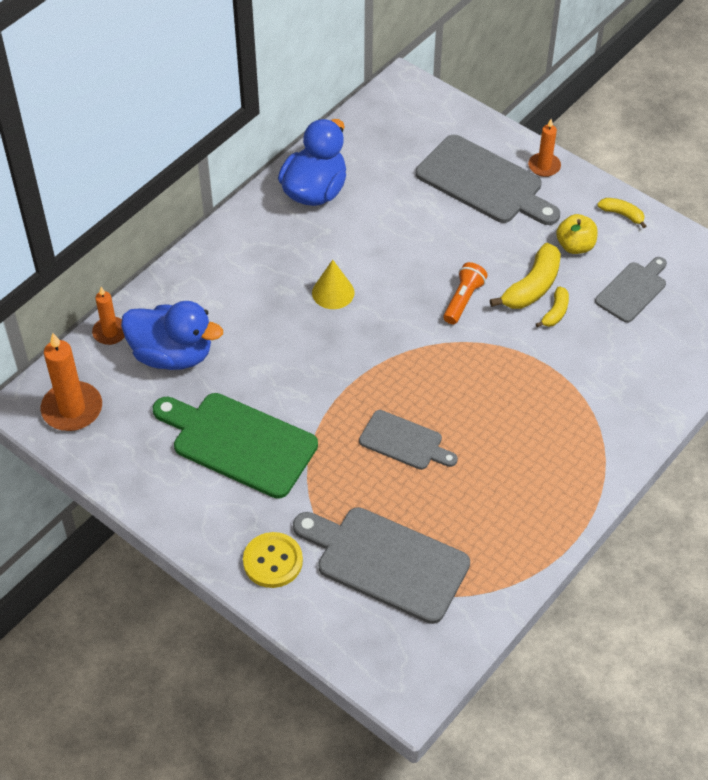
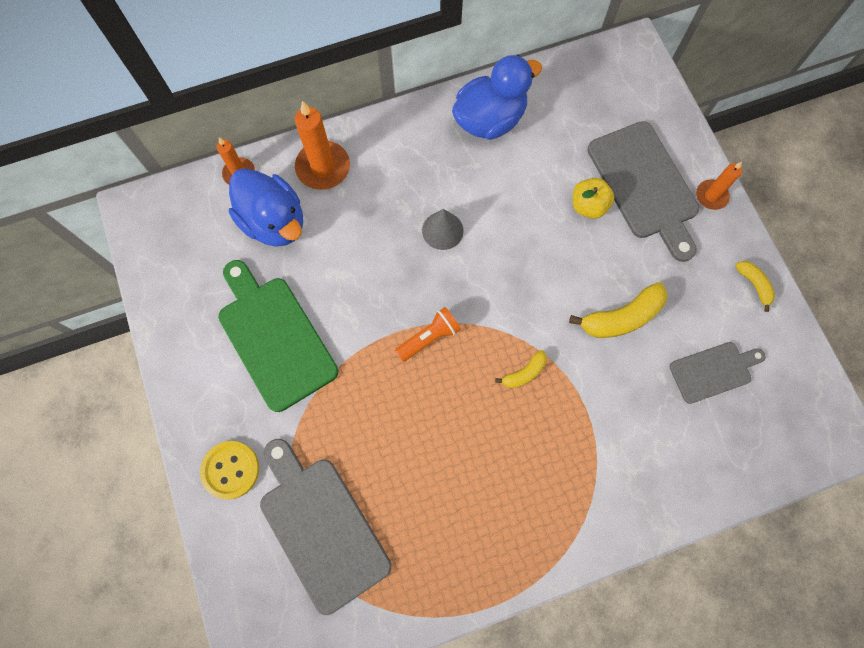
camera: 30 degrees right, 20 degrees up
(72, 409) = (166, 231): orange candle -> orange candle (323, 167)
(333, 292) = (442, 230): yellow cone -> grey cone
(404, 441) = (410, 415): grey cutting board -> none
(463, 300) = (550, 298): orange flashlight -> orange flashlight (429, 337)
(555, 312) = (626, 356): yellow banana -> yellow banana (524, 373)
(575, 246) = (688, 295): yellow apple -> yellow apple (588, 206)

